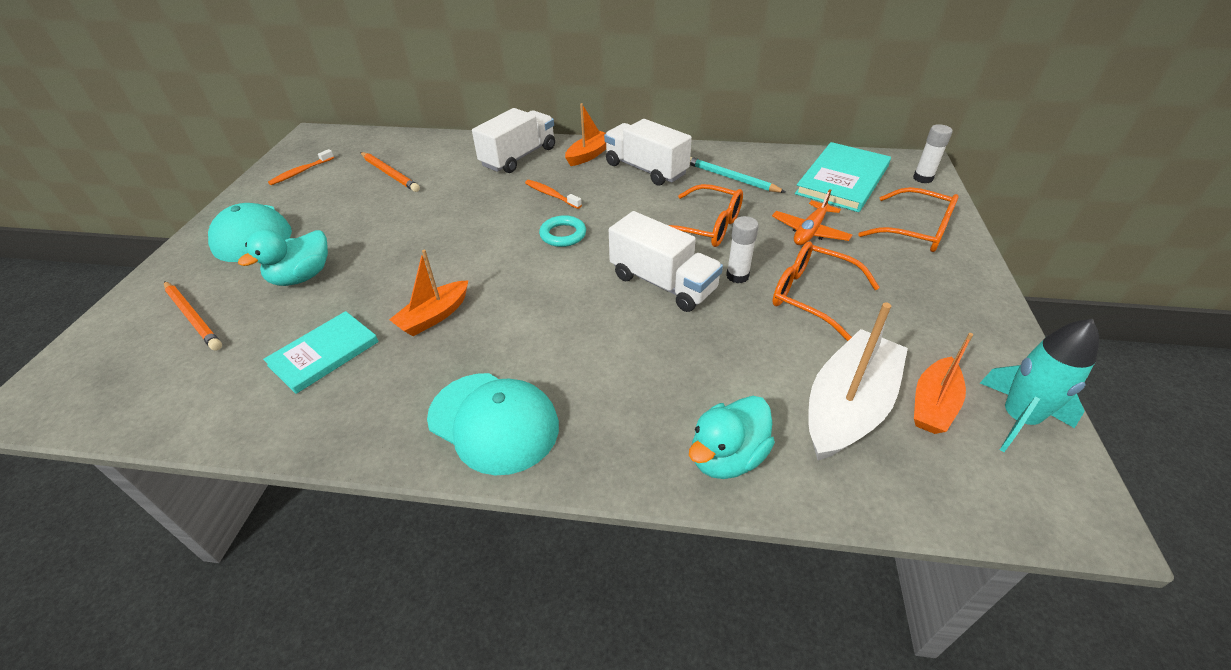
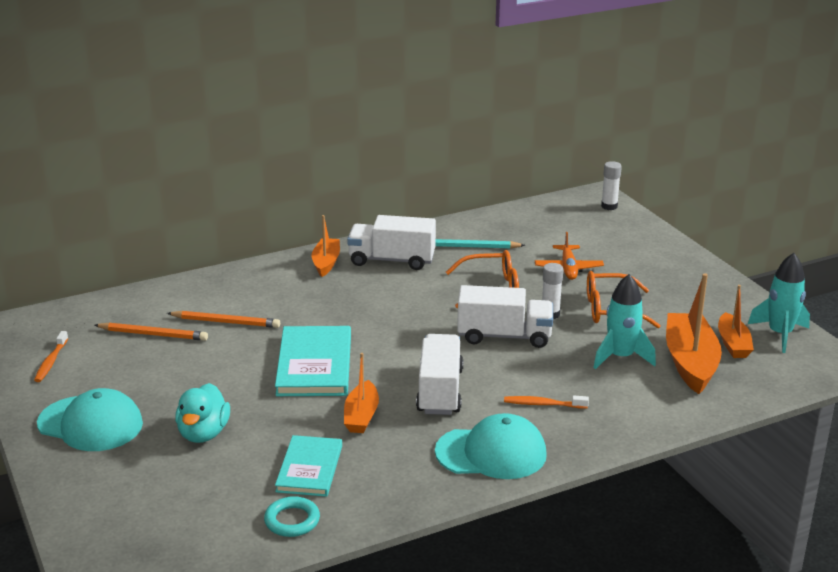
camera: 35 degrees left, 15 degrees down
(193, 317) = (151, 493): orange pencil -> orange pencil (226, 322)
(518, 157) = (262, 283): white truck -> white truck (440, 391)
(551, 195) = (336, 304): orange toothbrush -> orange toothbrush (543, 404)
(563, 234) = (387, 330): turquoise ring -> turquoise ring (292, 520)
(727, 457) = (650, 412): turquoise duck -> none
(764, 361) = (620, 357): none -> turquoise rocket
(842, 180) = (554, 224): turquoise book -> turquoise book (314, 365)
(848, 407) = (690, 362): white boat -> orange boat
(916, 231) = (637, 246): orange glasses -> none

